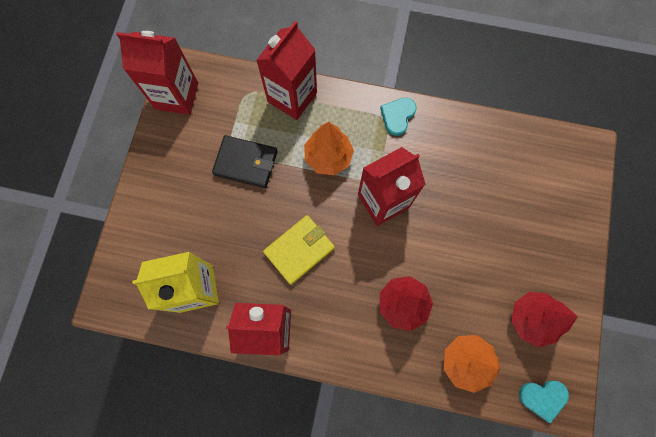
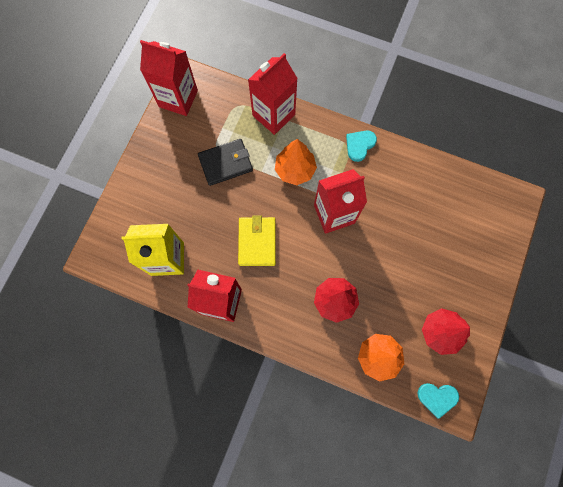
camera: 10 degrees right, 0 degrees up
(246, 163) = (225, 163): black wallet -> black wallet turned 45 degrees counterclockwise
(299, 250) = (257, 242): yellow wallet -> yellow wallet turned 60 degrees counterclockwise

